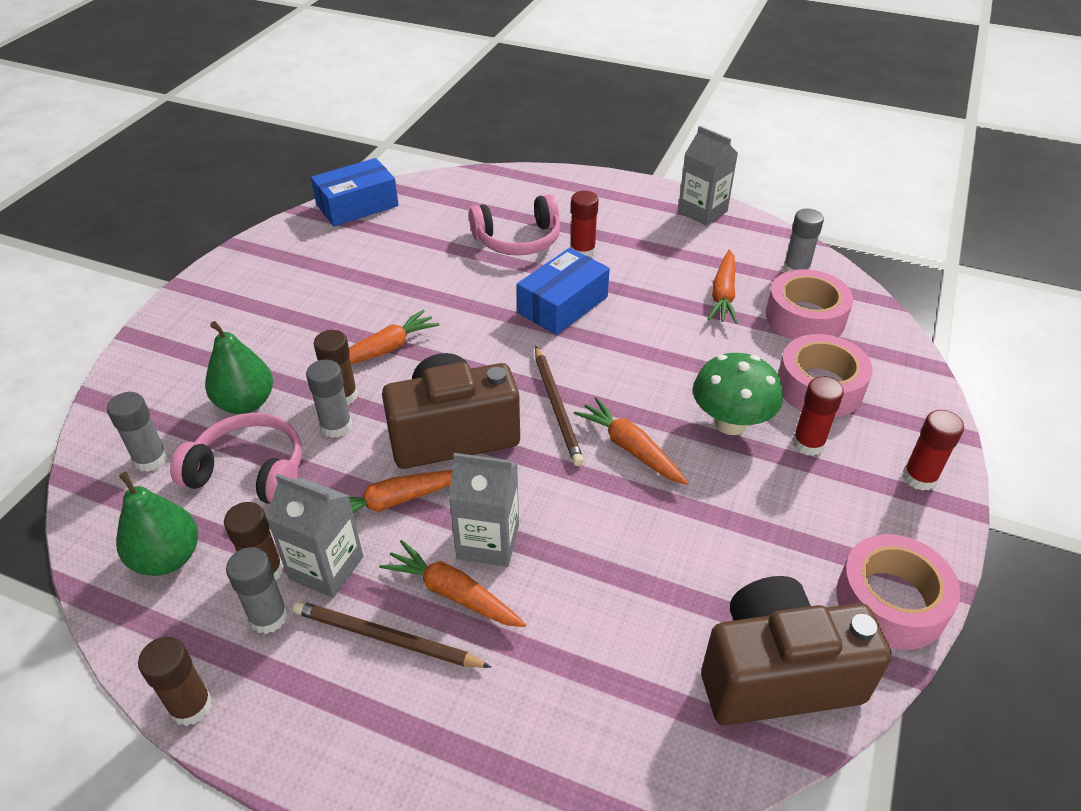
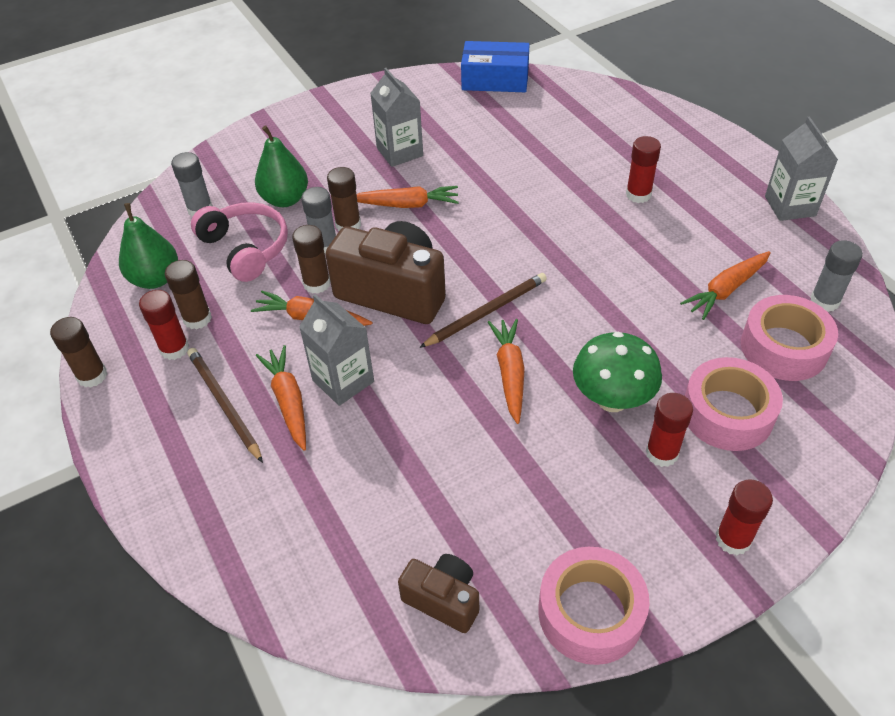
camera: 40 degrees right, 5 degrees up
(268, 617) = (174, 349): grey glue stick -> red glue stick
(326, 567) = (232, 337): grey carton -> grey carton (399, 152)
(366, 466) = (317, 283): none -> brown glue stick
(518, 240) = (593, 161): pink headphones -> none
(557, 407) = (487, 312): brown pencil -> brown pencil turned 150 degrees counterclockwise
(562, 305) = (574, 232): blue box -> none
(777, 674) = (443, 599): brown camera -> brown camera, size x0.54

